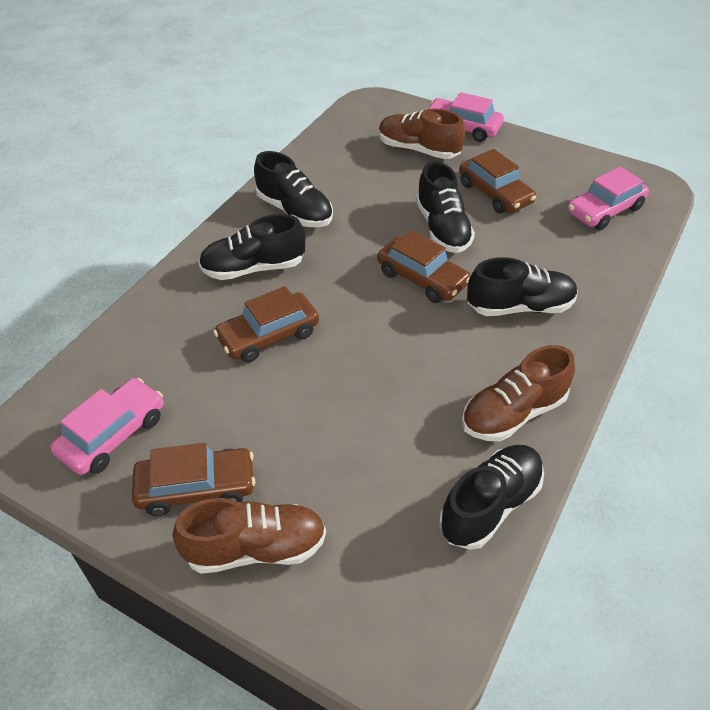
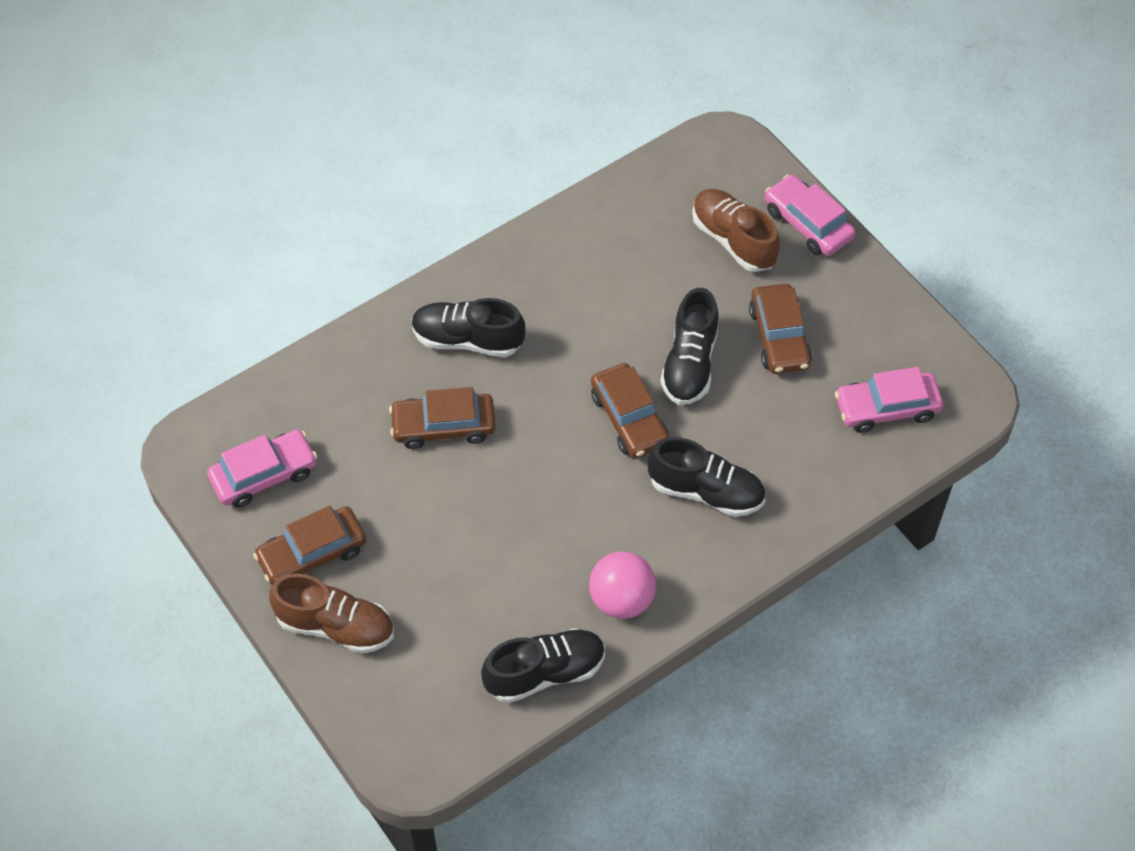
camera: 25 degrees right, 10 degrees up
(196, 487) = (312, 554): brown car -> brown car turned 135 degrees clockwise
(294, 211) = (546, 279): black shoe -> none
(513, 413) = (621, 599): brown shoe -> pink ball

